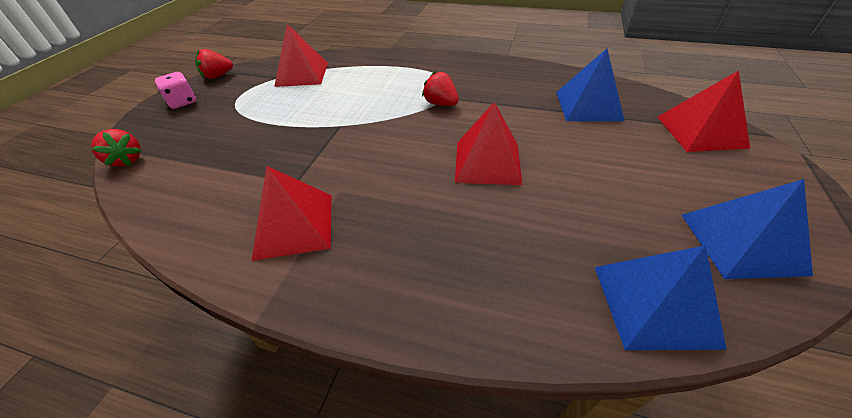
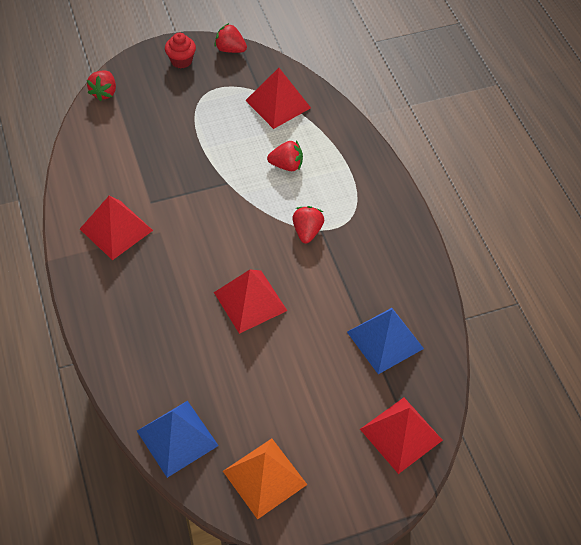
camera: 50 degrees right, 10 degrees up
(183, 102) = (181, 61): pink dice -> red cupcake
(363, 90) = (286, 165): none -> red strawberry
(742, 243) = (264, 478): blue pyramid -> orange pyramid

